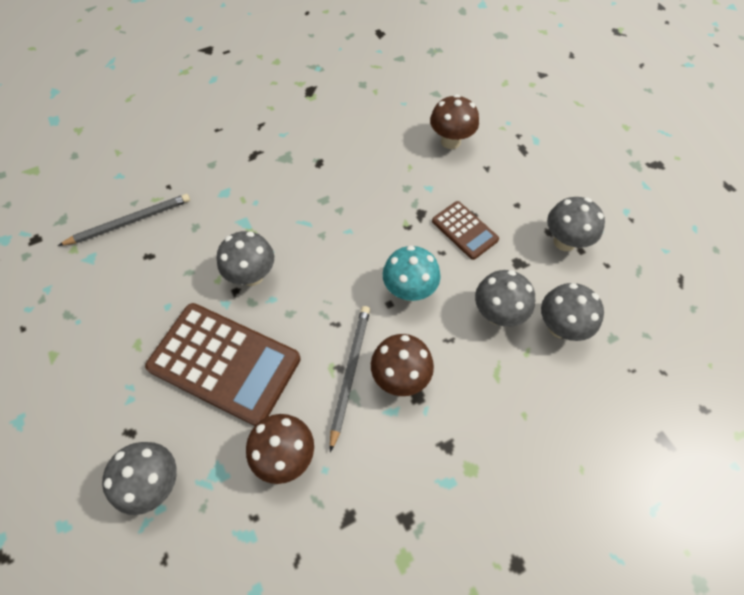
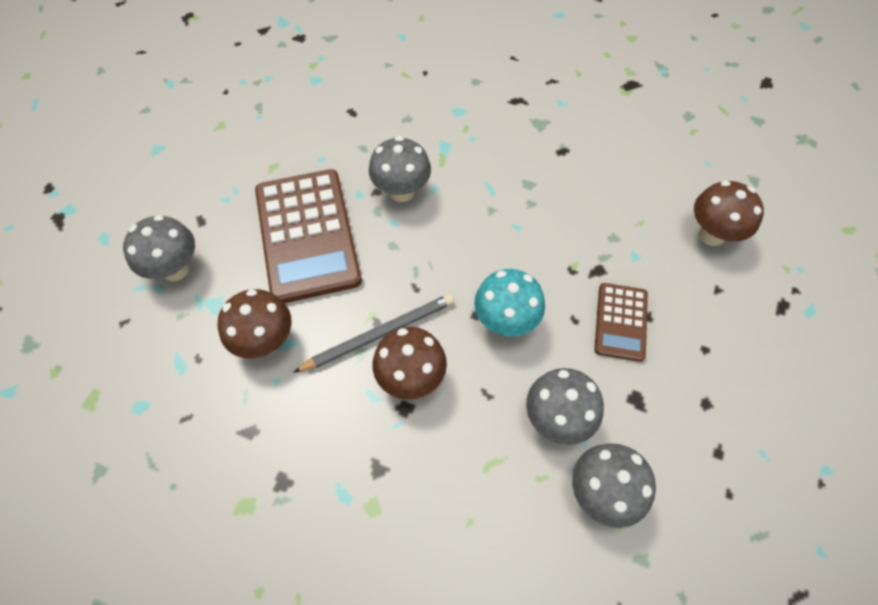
camera: 50 degrees right, 0 degrees up
(130, 221) = (369, 76): grey pencil -> none
(564, 241) = (711, 428): grey mushroom -> none

